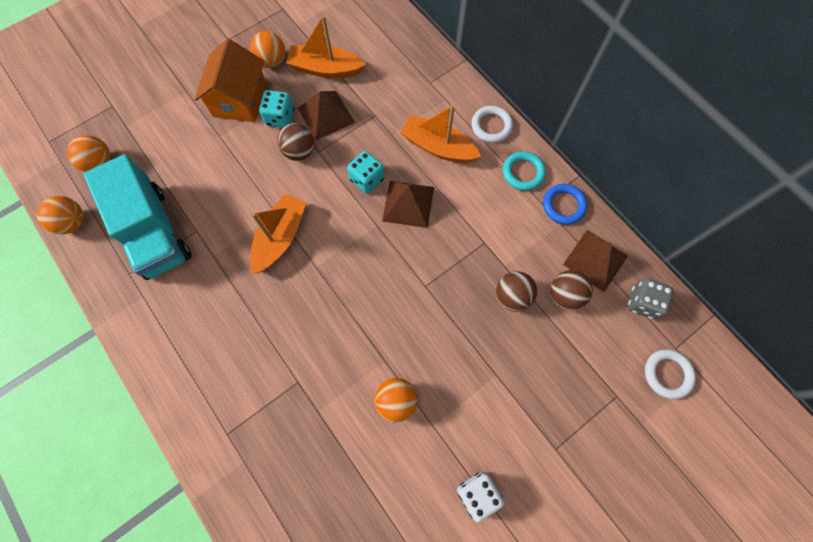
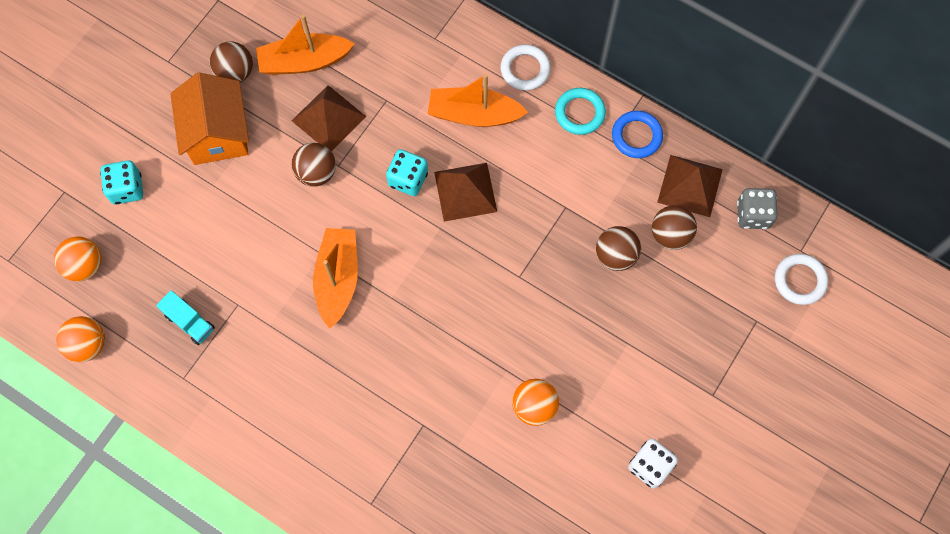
camera: 20 degrees left, 0 degrees up
(154, 232) = (189, 322): turquoise truck -> turquoise truck, size x0.42
(272, 61) = (235, 73): orange ball -> brown ball
(280, 118) = (276, 139): turquoise dice -> turquoise dice (127, 189)

